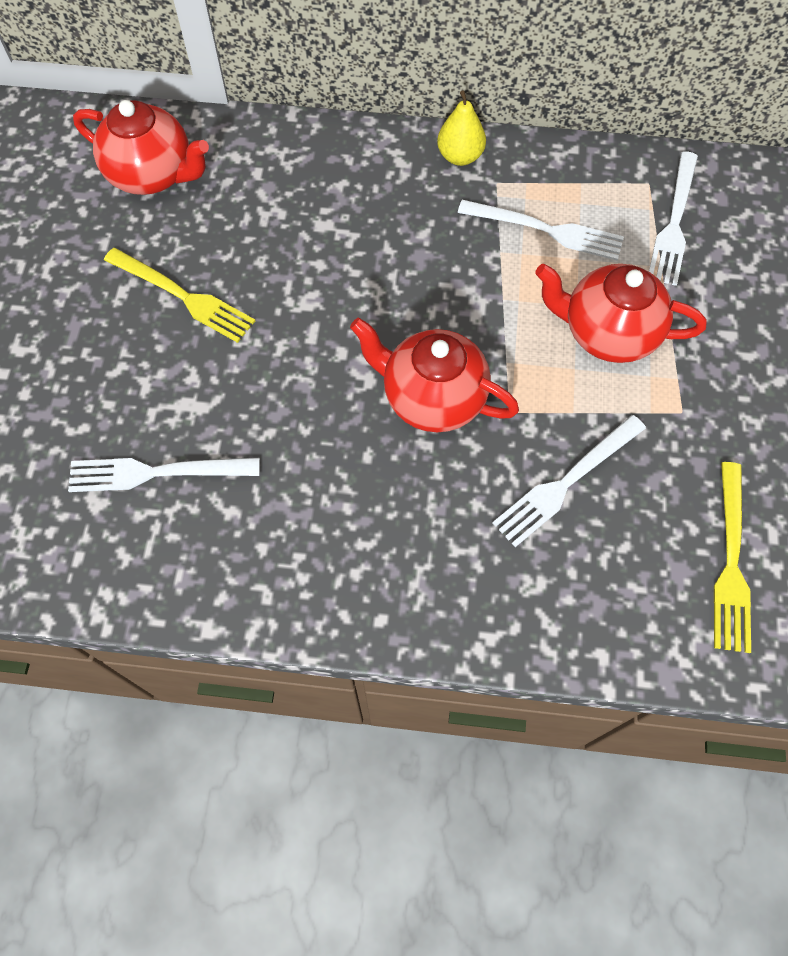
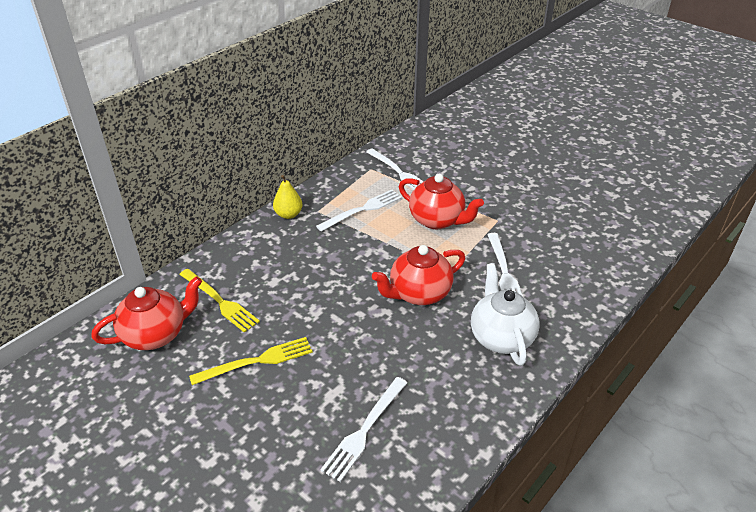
camera: 55 degrees left, 25 degrees down
(426, 546) = (501, 337): none -> white teapot
(608, 333) = (437, 220): red teapot -> red teapot turned 105 degrees counterclockwise
(731, 564) = (583, 245): yellow fork -> yellow fork (220, 302)

